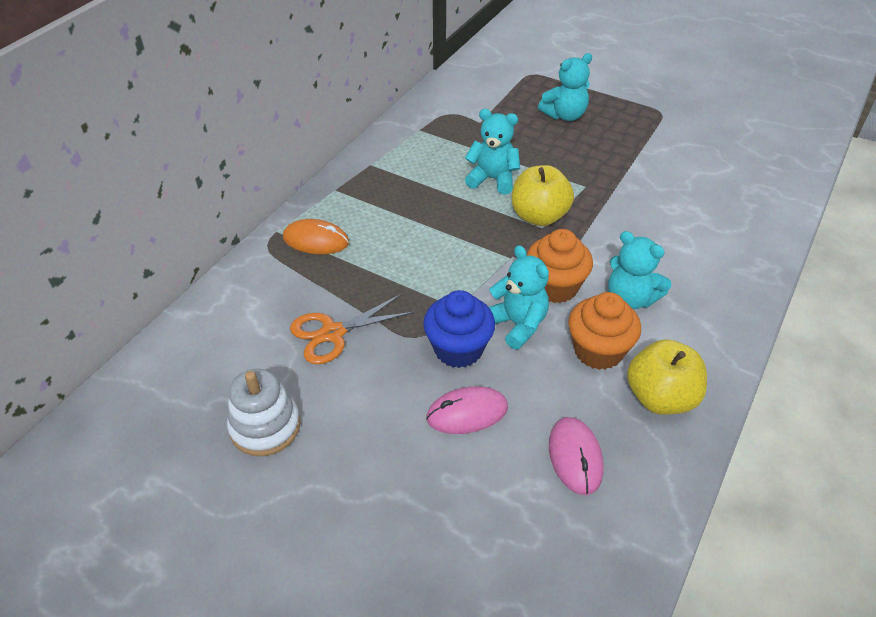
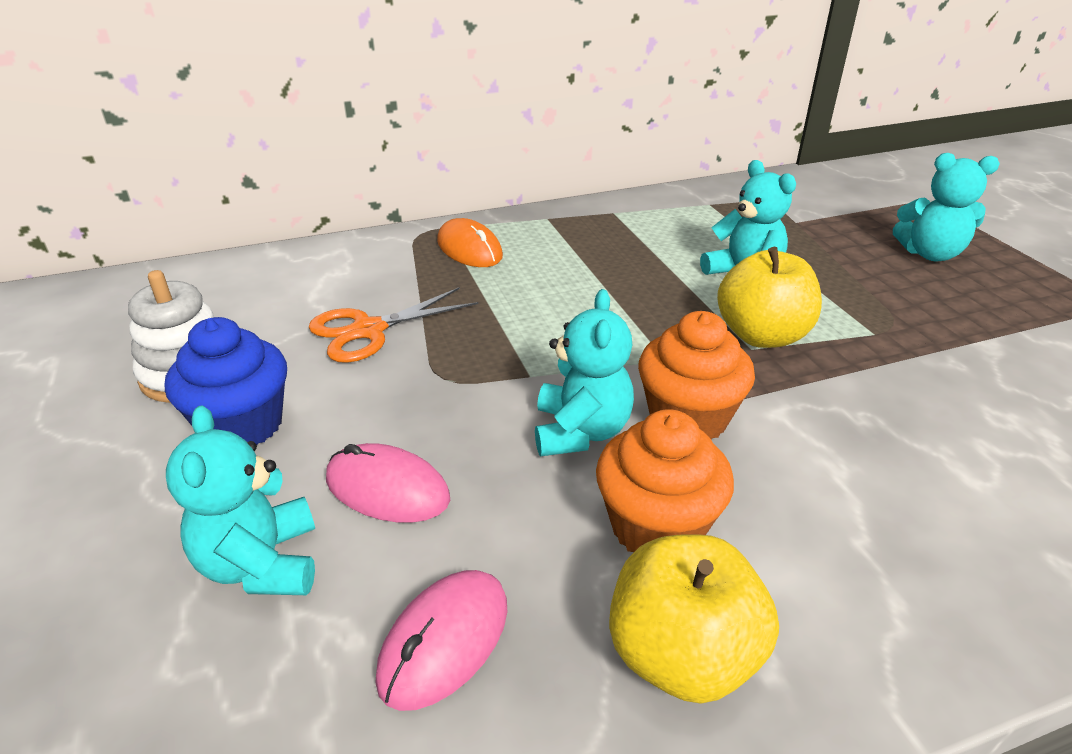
camera: 40 degrees right, 10 degrees down
(333, 333) = (369, 330): orange scissors -> orange scissors turned 45 degrees counterclockwise
(458, 349) = (473, 416): blue cupcake -> blue cupcake (242, 425)
(630, 299) = (790, 491): turquoise teddy bear -> turquoise teddy bear (261, 564)

